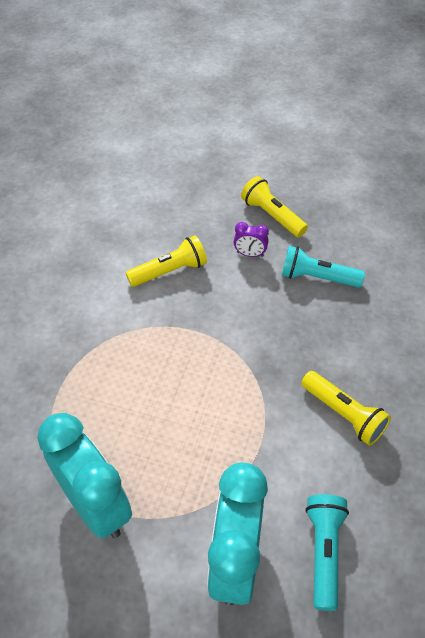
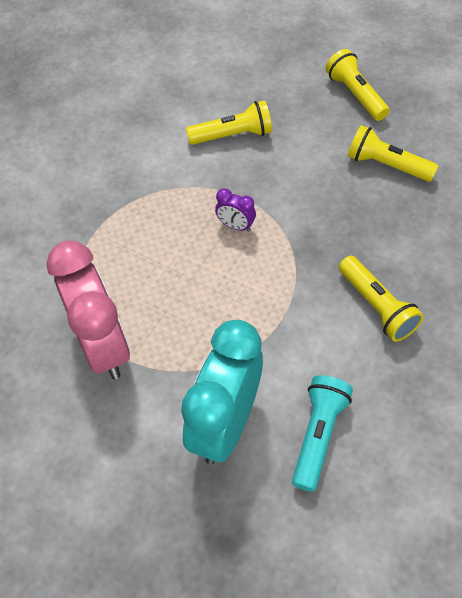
camera: 15 degrees right, 5 degrees up
(95, 505) = (103, 345): turquoise clock -> pink clock
(250, 254) = (321, 131): purple clock -> purple clock (235, 226)
(317, 278) = (386, 165): turquoise flashlight -> yellow flashlight

